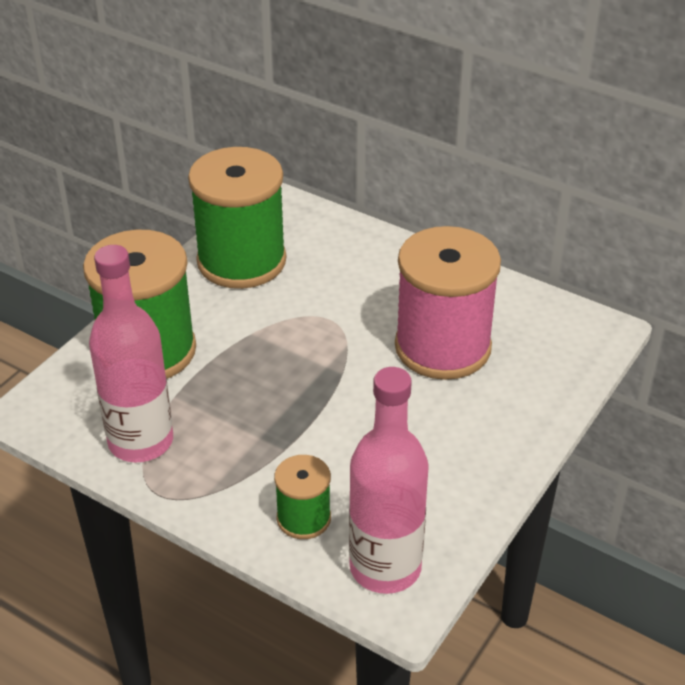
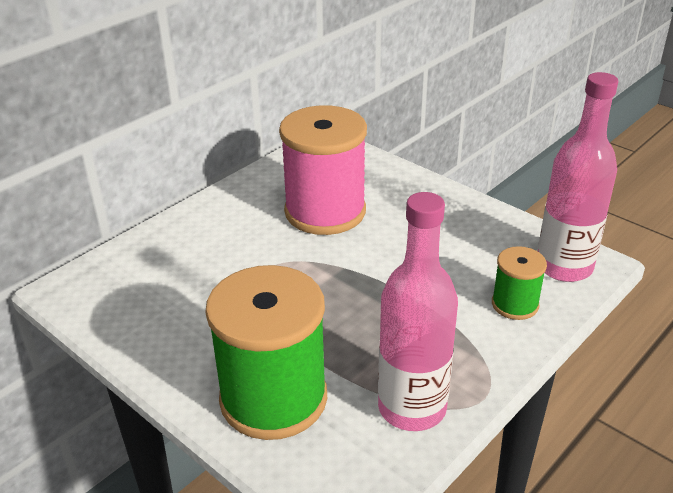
camera: 80 degrees left, 5 degrees down
(241, 261) = (154, 318): green spool -> none

